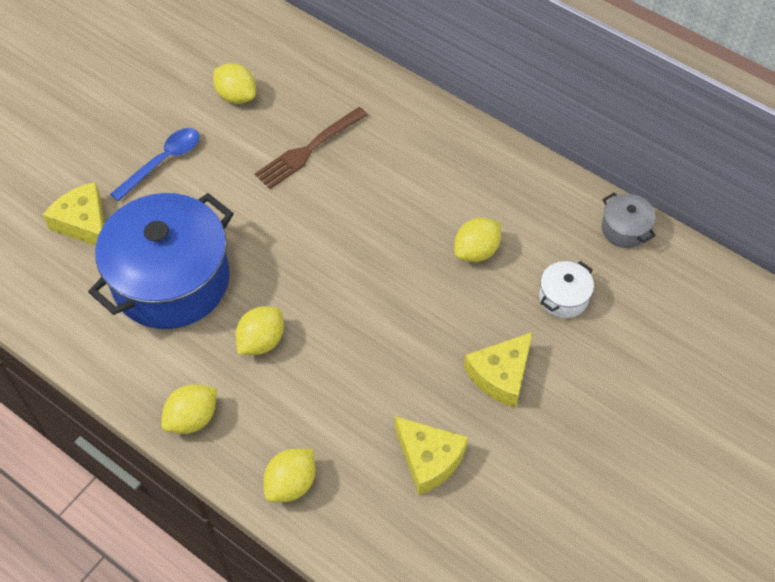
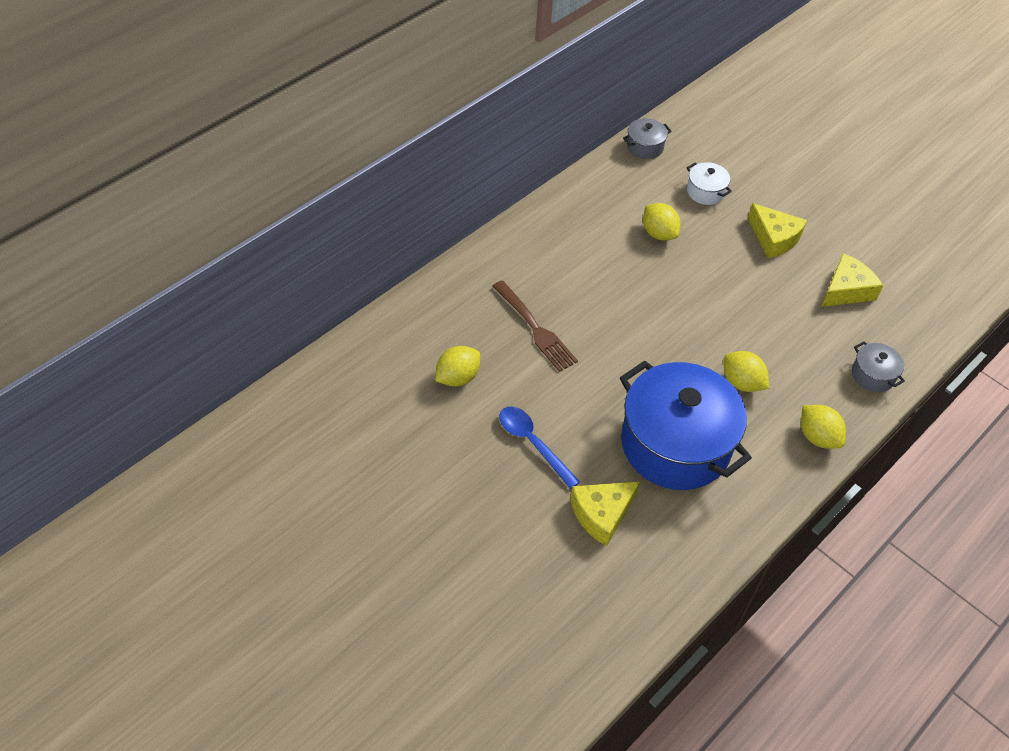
camera: 85 degrees left, 5 degrees down
(291, 484) = (873, 375): yellow lemon -> grey pot

